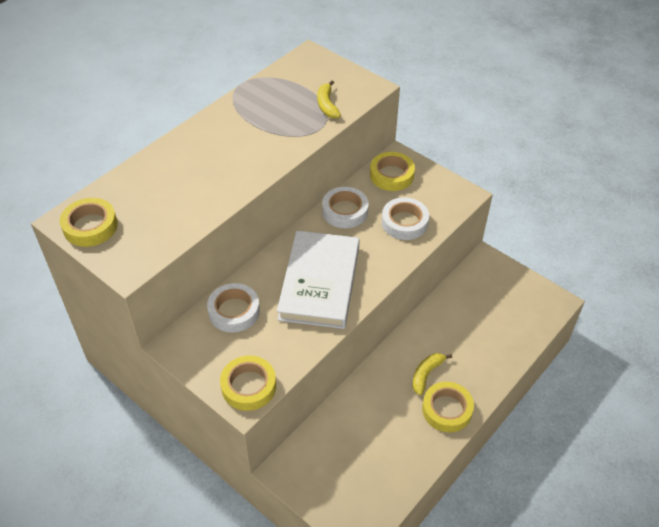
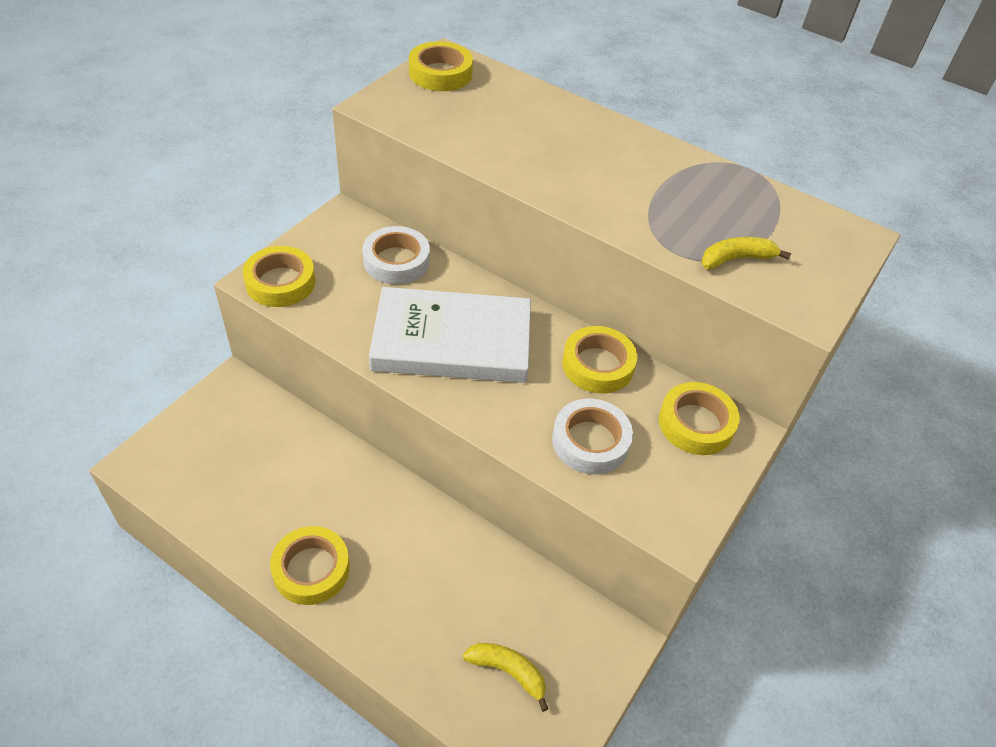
camera: 80 degrees right, 0 degrees up
(345, 211) = (598, 365): white tape -> yellow tape
(426, 374) = (374, 542): yellow banana -> yellow banana (508, 672)

